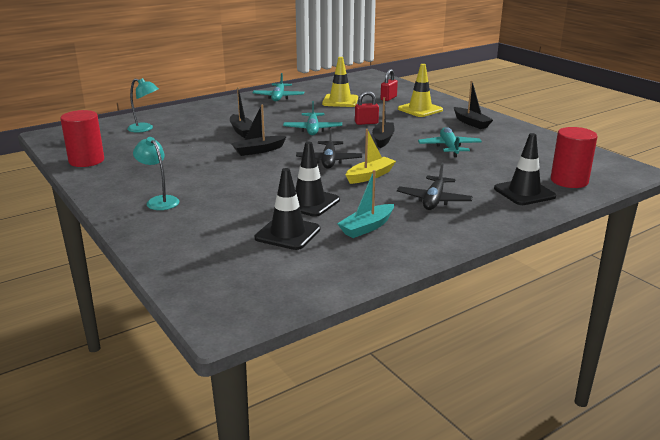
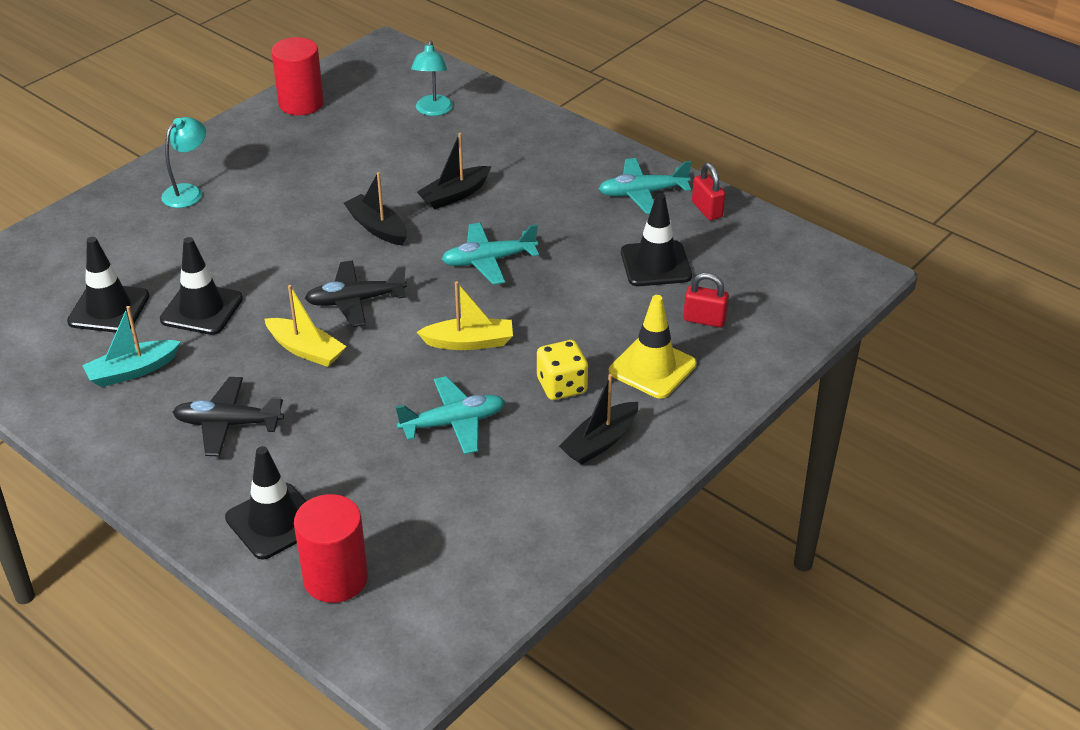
camera: 75 degrees right, 15 degrees up
(340, 101) = (655, 264): yellow traffic cone -> black traffic cone
(366, 123) = (545, 312): red padlock -> red padlock (707, 210)
(367, 227) = (132, 371): turquoise boat -> turquoise boat turned 60 degrees counterclockwise
(383, 139) = (469, 342): black boat -> yellow boat
(427, 125) = (562, 386): none -> yellow dice

